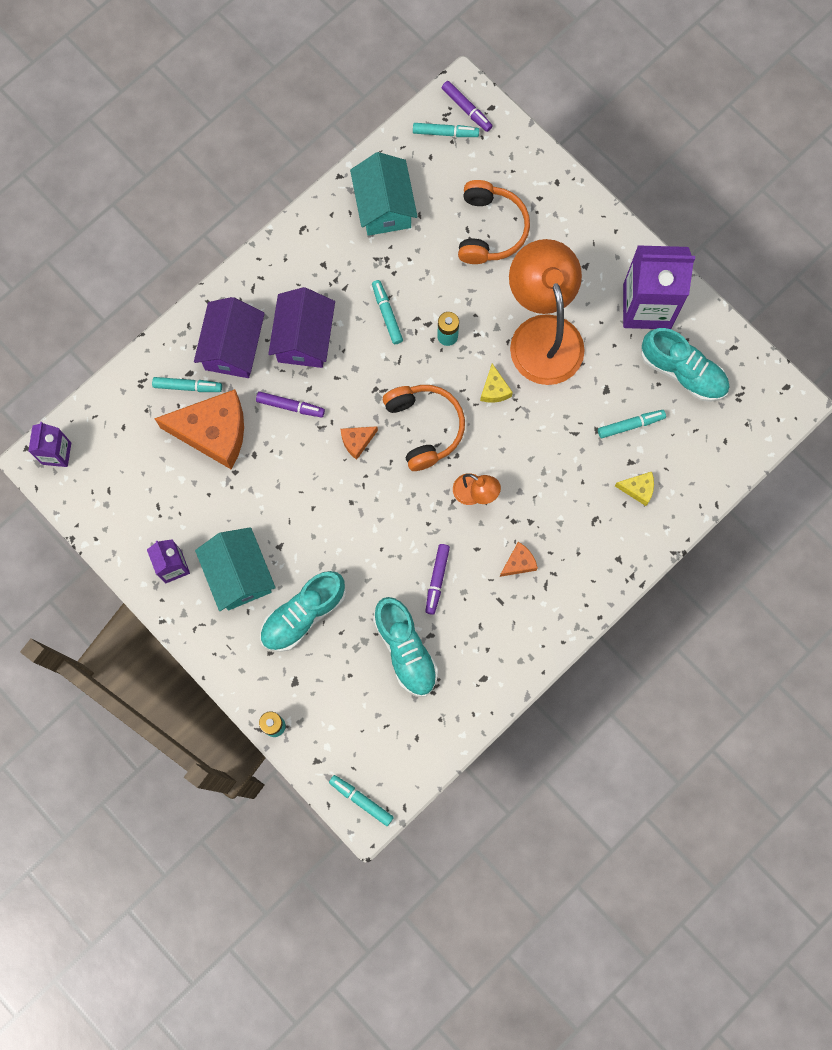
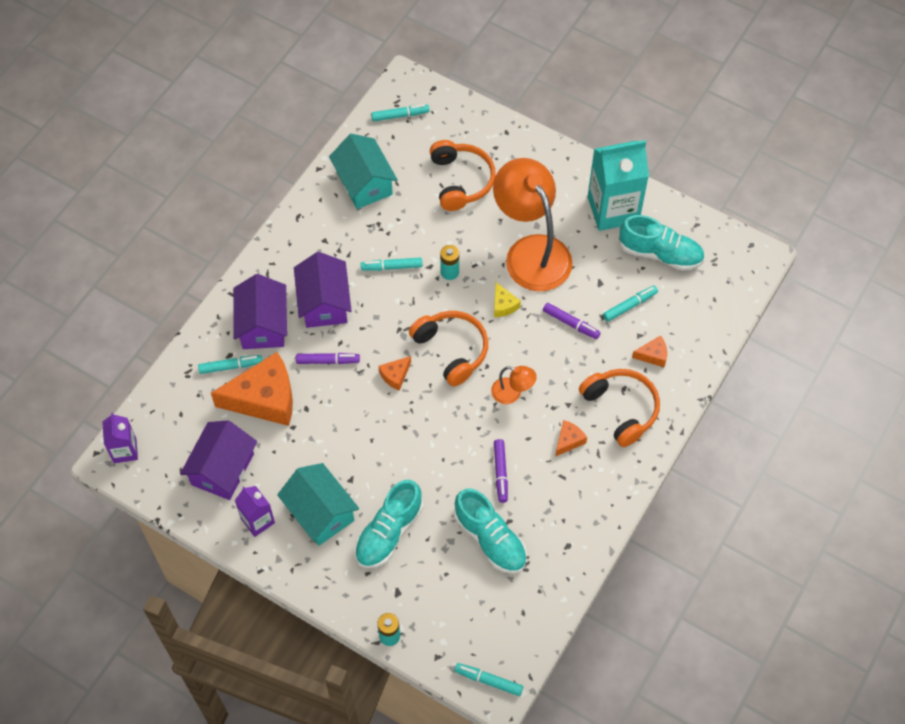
camera: 15 degrees left, 15 degrees down
(151, 500) = (222, 469): none -> purple house
(387, 314) = (391, 267): turquoise marker -> turquoise marker turned 60 degrees counterclockwise
(466, 109) = (412, 94): purple marker -> purple marker (571, 323)
(585, 541) = (621, 409): none -> orange headphones
(638, 489) = (653, 355): yellow cheese -> orange cheese
(647, 306) = (613, 210): purple carton -> turquoise carton

